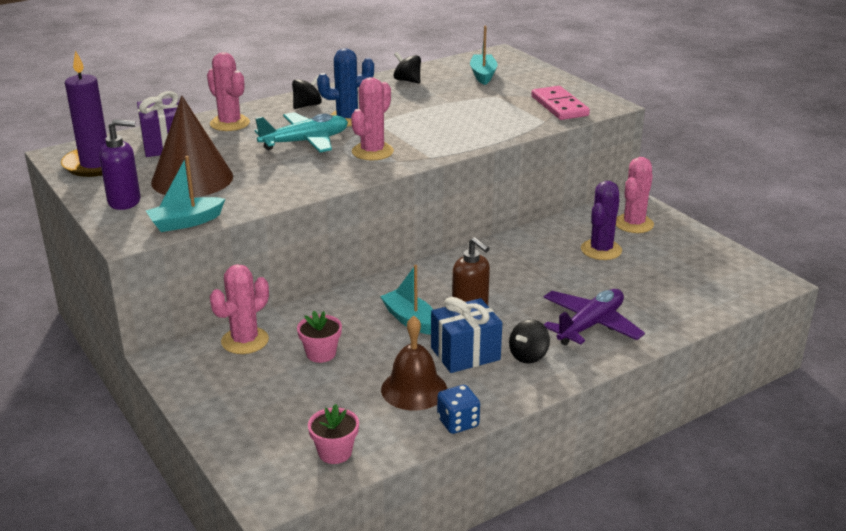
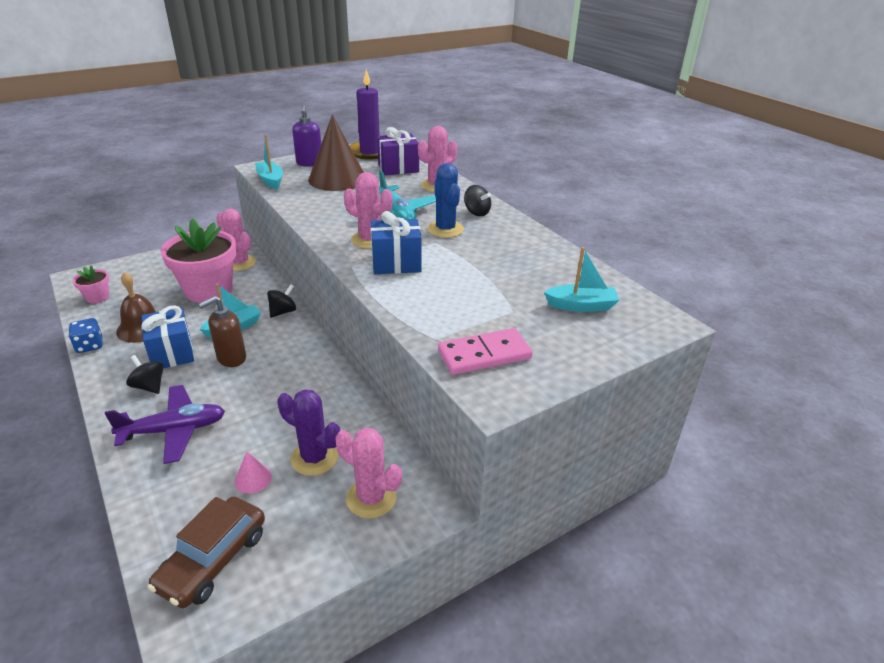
camera: 90 degrees right, 5 degrees up
(321, 353) = (209, 290): pink flower pot -> pink flower pot, size x2.19
(407, 80) = (550, 259): black spinning top -> black spinning top (283, 312)
(422, 138) = (396, 263): none -> blue gift
(590, 325) = (174, 430): purple plane -> purple plane turned 60 degrees counterclockwise
(634, 275) = (253, 479): none -> pink cone
(717, 280) = (213, 560): none -> brown car

